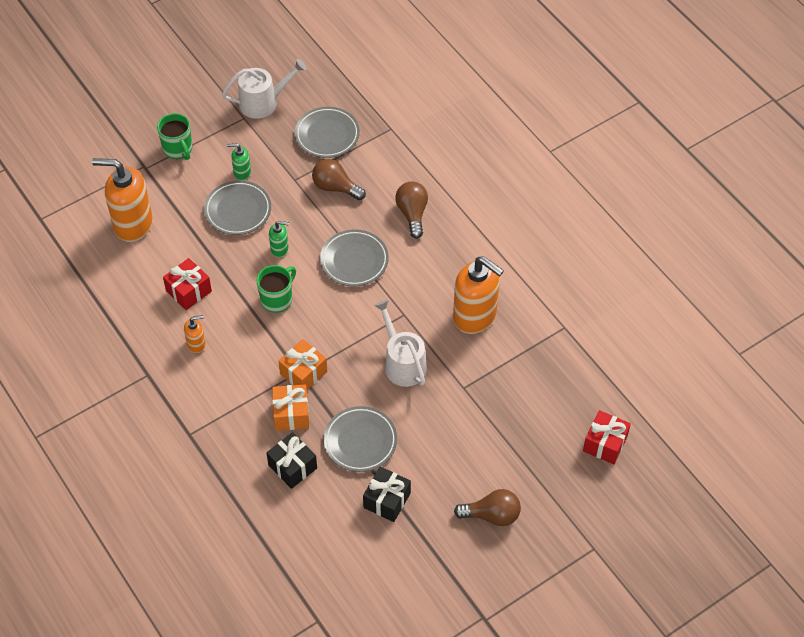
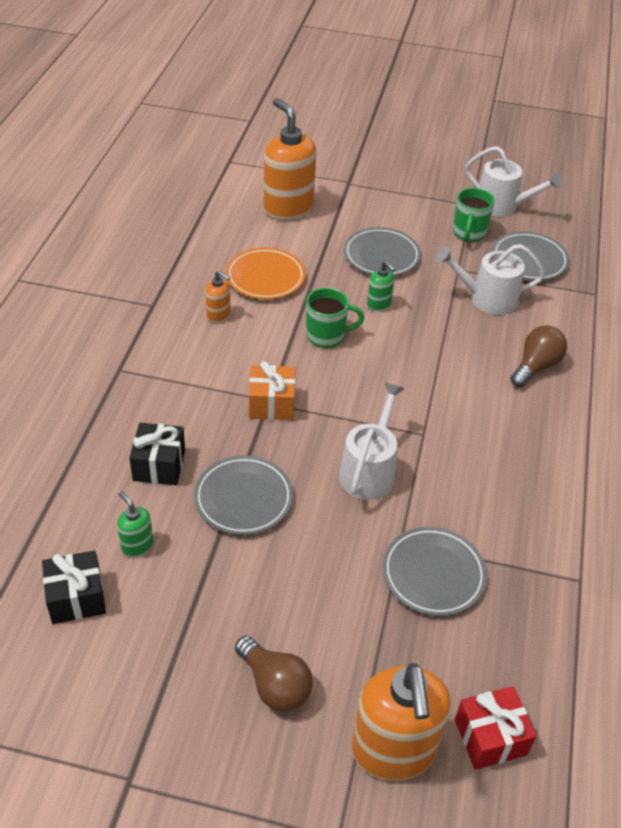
camera: 45 degrees right, 10 degrees down
(178, 149) = (390, 189): green mug -> green mug (468, 233)
(189, 291) = (265, 277): red gift -> orange plate
(242, 172) = (420, 235): green soap dispenser -> green soap dispenser (137, 545)
(291, 414) = (217, 425): orange gift -> none
(335, 187) = (487, 298): brown light bulb -> white watering can
(354, 260) = (433, 360): grey plate -> grey plate (433, 574)
(387, 500) = (196, 570): black gift -> black gift (76, 598)
(475, 316) = (493, 492): orange soap dispenser -> orange soap dispenser (393, 751)

